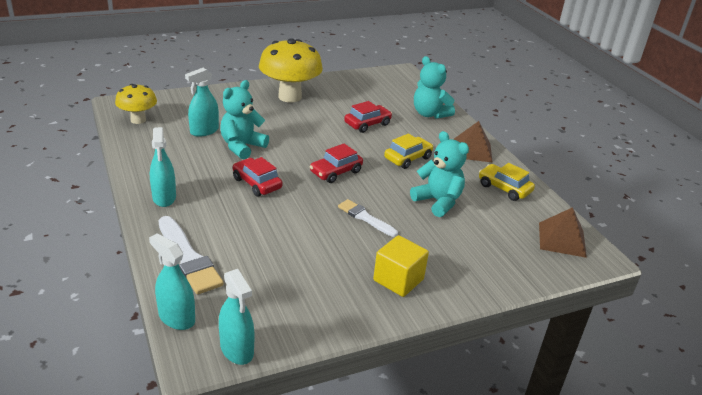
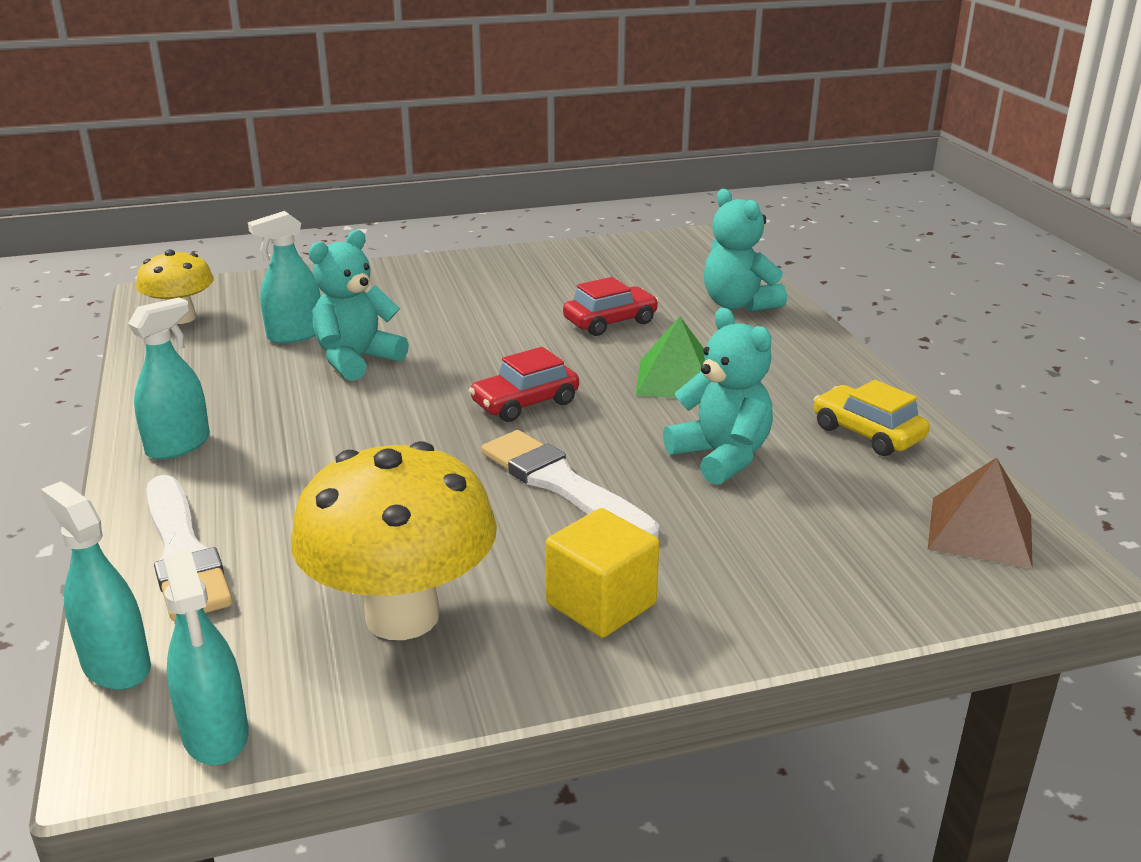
camera: 10 degrees right, 5 degrees down
(164, 198) = (178, 445): turquoise spray bottle -> turquoise spray bottle turned 135 degrees counterclockwise
(257, 183) = (363, 422): red car -> none
(290, 97) = (473, 279): yellow mushroom -> yellow mushroom (402, 616)
(365, 218) = (562, 485): white brush -> white brush, size x1.59
(408, 158) = (676, 379): yellow car -> green pyramid
(472, 150) = (813, 365): brown pyramid -> none

